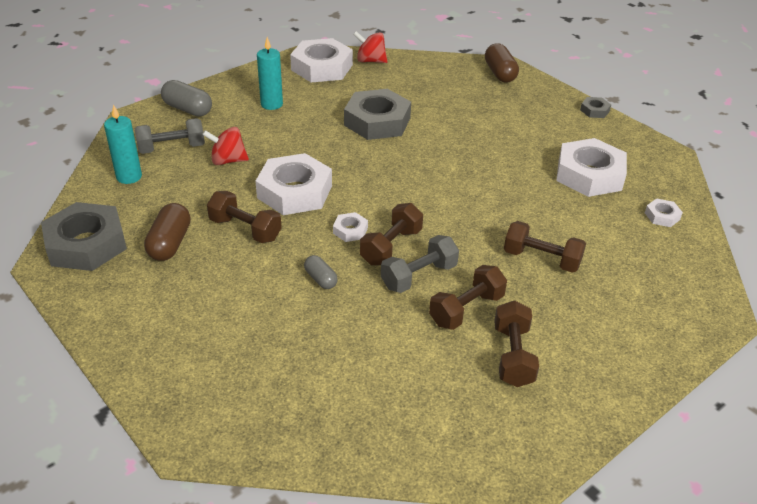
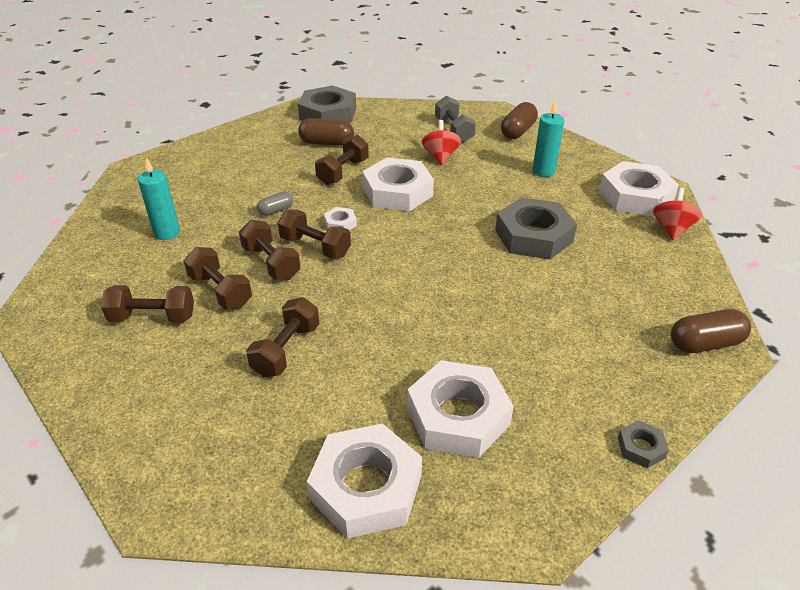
camera: 90 degrees right, 0 degrees up
(129, 177) = (410, 118): turquoise candle -> turquoise candle (167, 233)
(187, 109) = (518, 131): grey capsule -> brown capsule
(419, 276) = (271, 263): grey dumbbell -> brown dumbbell
(662, 216) = (366, 487): white nut -> white nut, size x2.25

